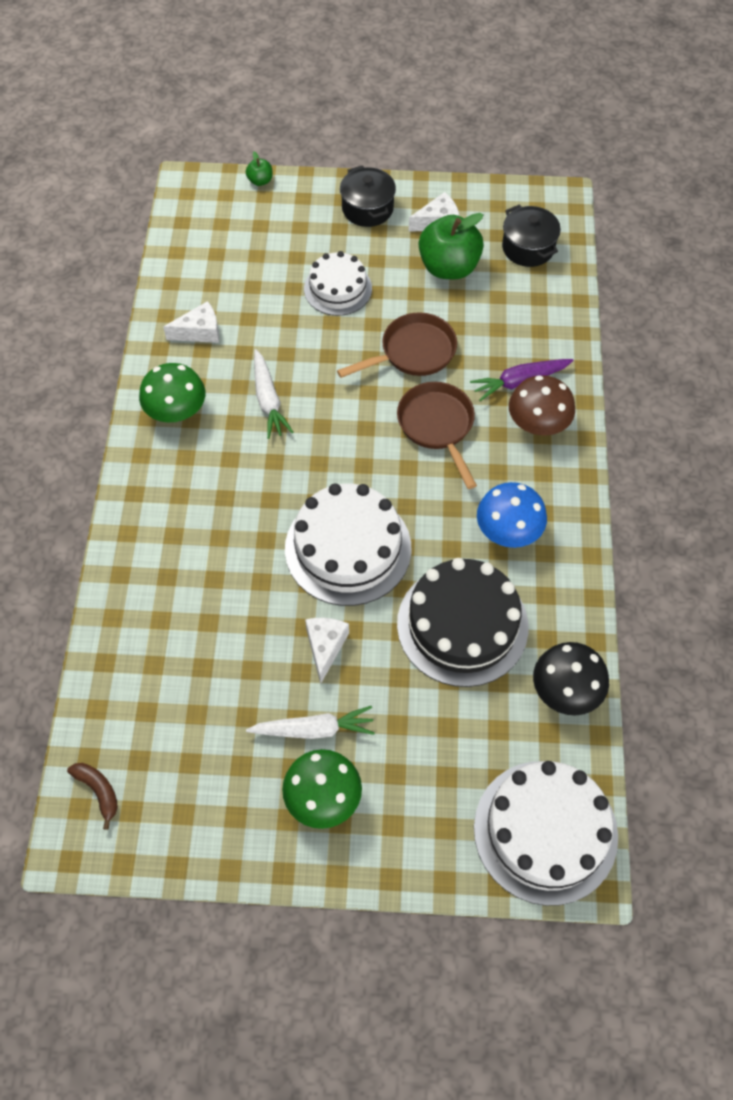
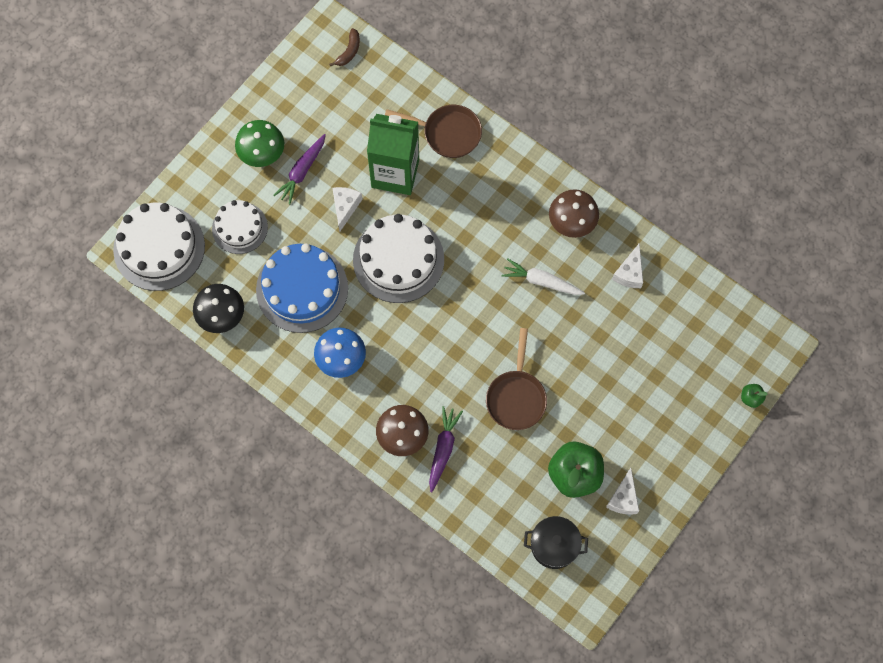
camera: 125 degrees right, 10 degrees up
(98, 791) = (349, 51): brown banana -> brown banana turned 60 degrees counterclockwise
(176, 411) = (572, 222): green mushroom -> brown mushroom
(240, 621) = (395, 173): none -> green carton
(313, 729) = (302, 171): white carrot -> purple carrot
(325, 647) = (345, 207): white cheese -> white cheese turned 120 degrees counterclockwise
(338, 288) = (607, 385): white cake -> white cake (240, 228)
(367, 208) = (671, 456): black pot -> none
(437, 426) = (446, 371): brown pan -> brown pan (447, 133)
(462, 625) = (302, 289): black cake -> blue cake

